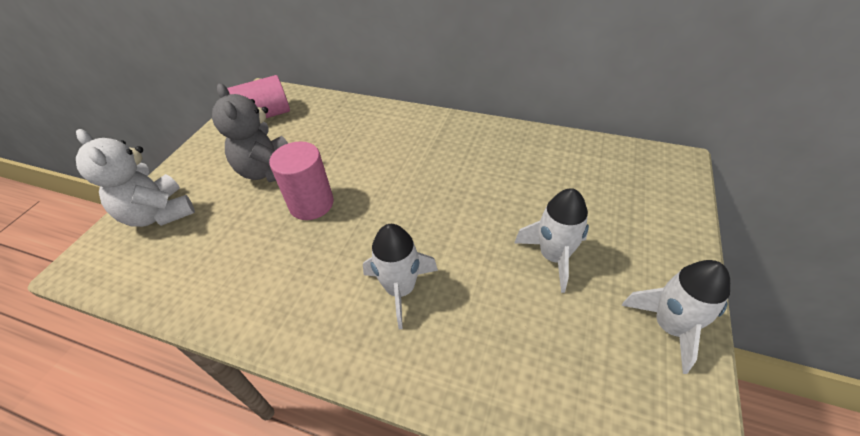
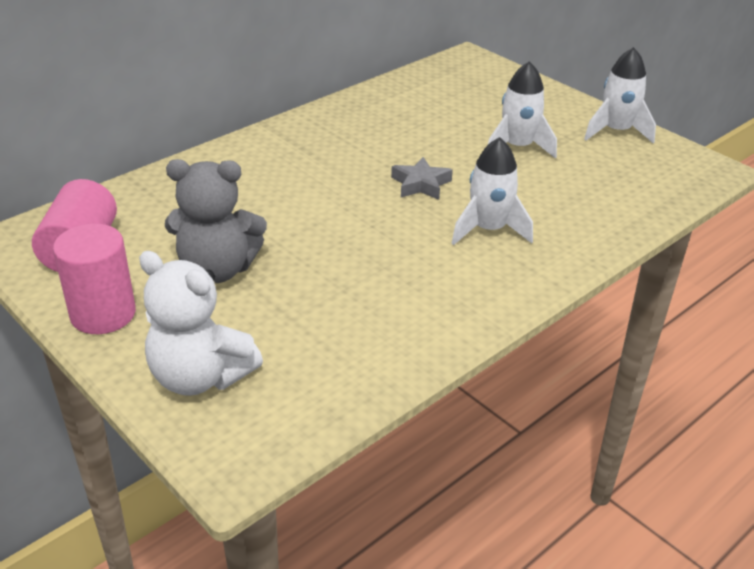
camera: 65 degrees left, 10 degrees down
(159, 214) = (200, 377): white teddy bear -> white teddy bear turned 45 degrees clockwise
(311, 204) = (316, 252): pink cylinder -> pink cylinder (103, 314)
(438, 219) = (421, 184): none -> grey star

